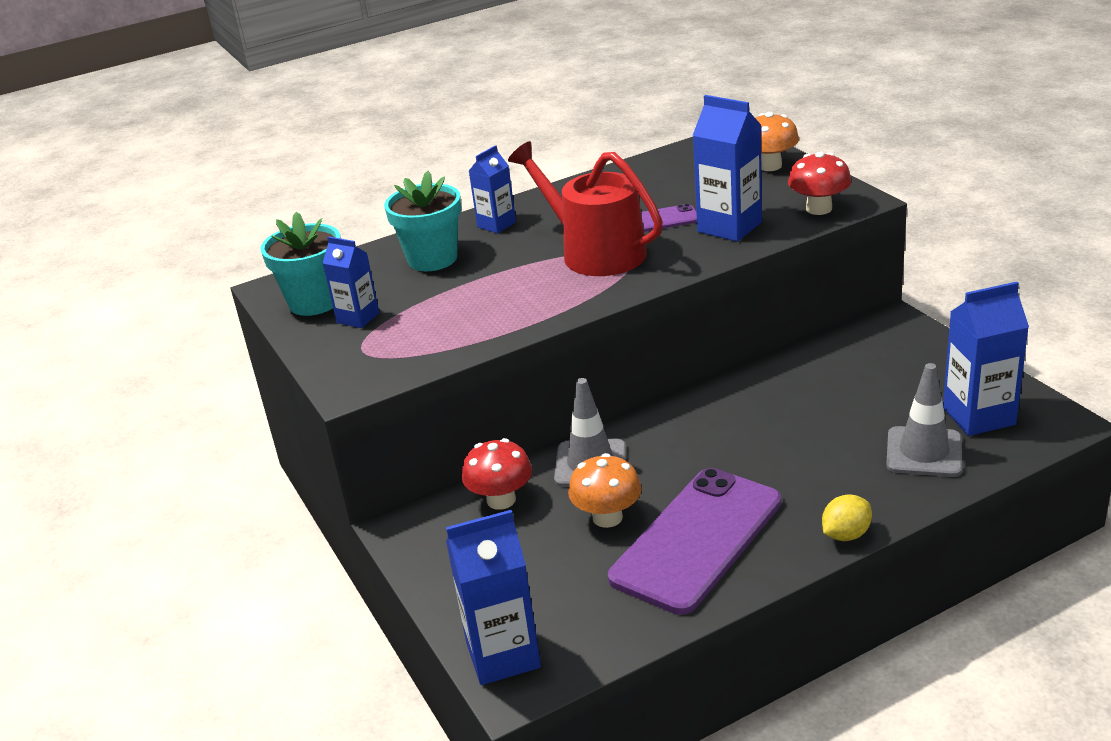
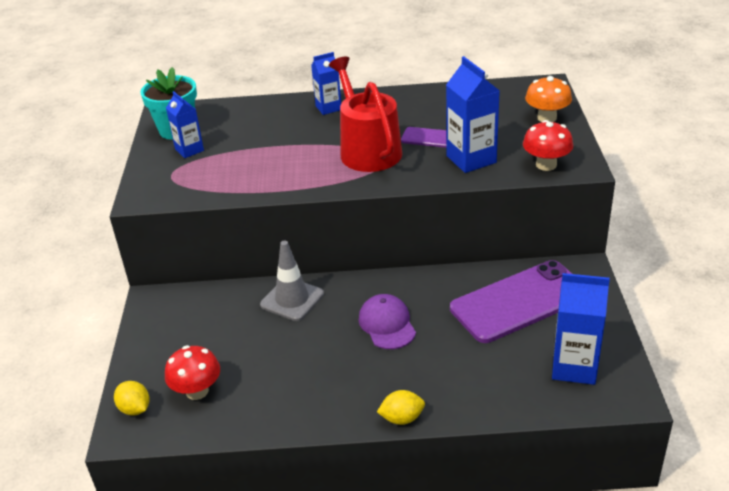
camera: 25 degrees right, 5 degrees up
(432, 259) = (268, 121): turquoise flower pot -> none
(501, 500) = (221, 303): red mushroom -> red mushroom (197, 391)
(503, 655) = (135, 409): blue carton -> yellow lemon
(607, 517) = (269, 342): orange mushroom -> none
(697, 540) = (308, 381): purple phone -> purple phone (519, 302)
(733, 449) = (387, 324): none -> purple cap
(924, 452) = (509, 379): grey traffic cone -> none

